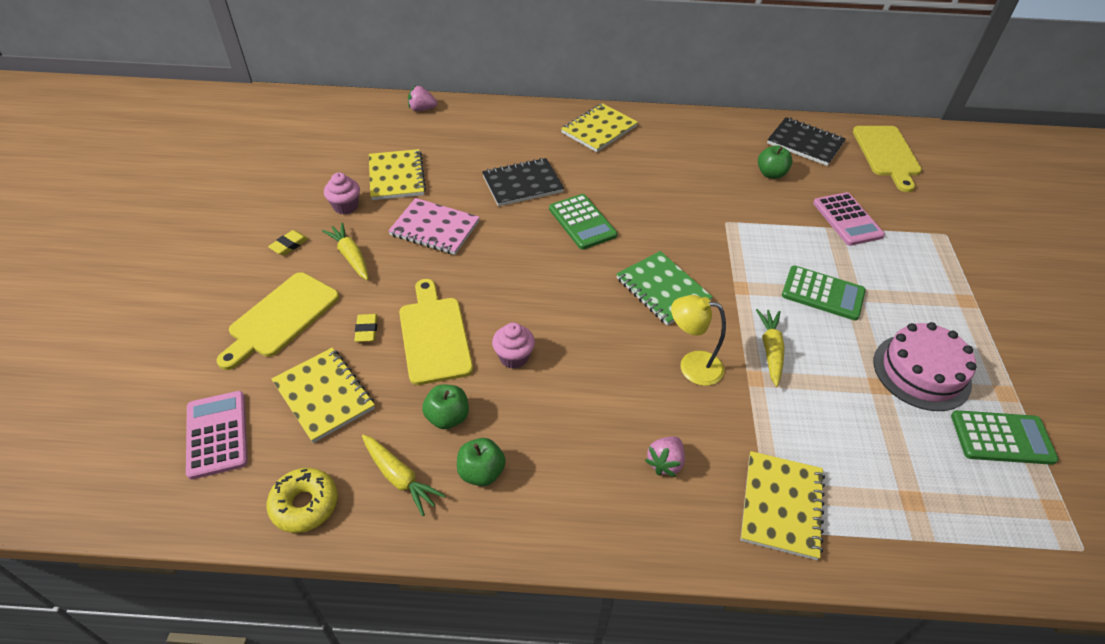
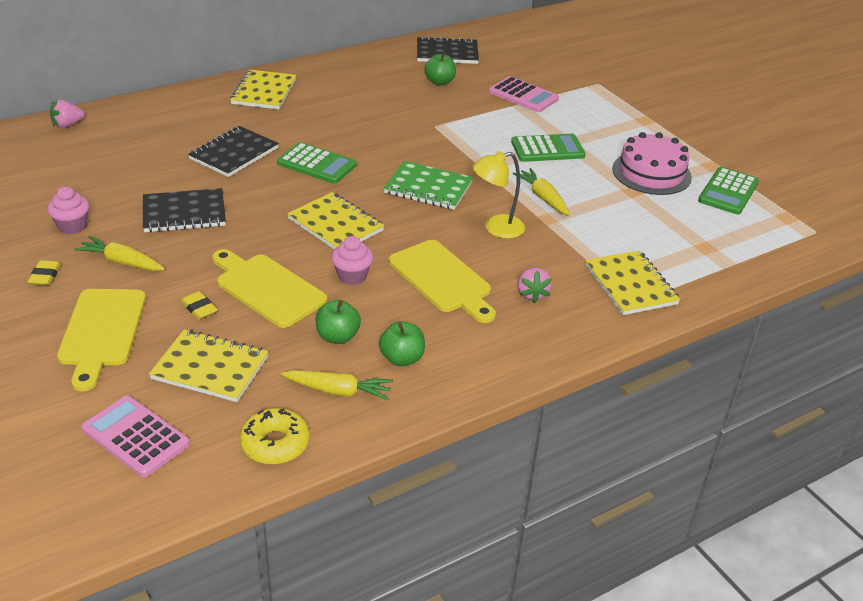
camera: 35 degrees left, 10 degrees down
(396, 177) = (101, 186): yellow notebook -> yellow notebook (335, 225)
(434, 228) = (184, 213): pink notebook -> black notebook
(886, 154) = (514, 43): yellow cutting board -> yellow cutting board (442, 279)
(1002, 438) = (728, 192): green calculator -> green calculator turned 150 degrees clockwise

